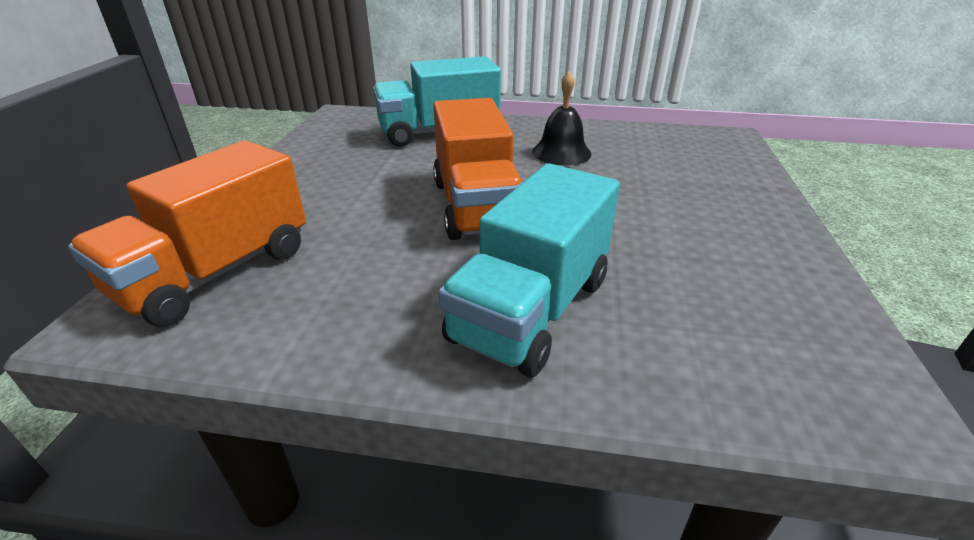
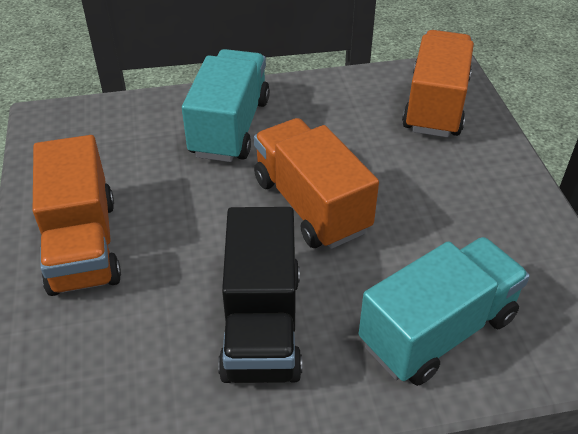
camera: 160 degrees right, 10 degrees up
(561, 152) = (261, 324): black bell -> black truck
(729, 220) = (83, 245): none -> orange truck

